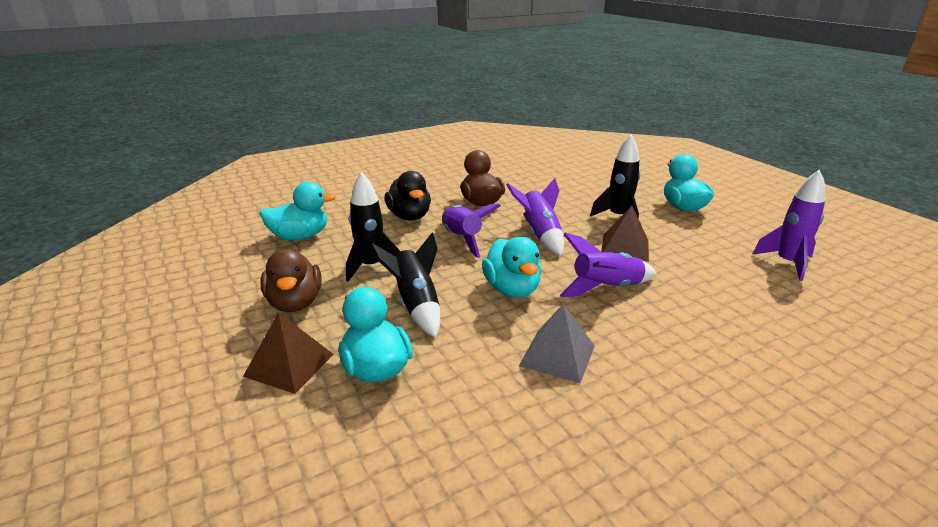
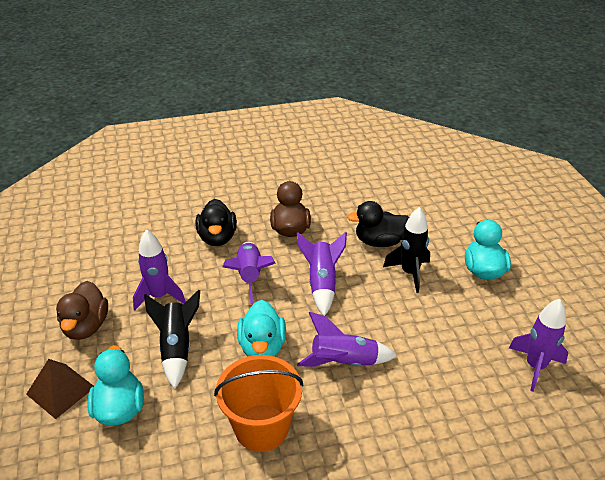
camera: 15 degrees right, 10 degrees up
(300, 236) = (116, 248): turquoise duck -> none
(371, 266) = (159, 296): black rocket -> purple rocket
(557, 355) = (261, 427): grey pyramid -> orange bucket
(573, 201) = (379, 242): none -> black duck
(625, 247) = (391, 315): brown pyramid -> none

